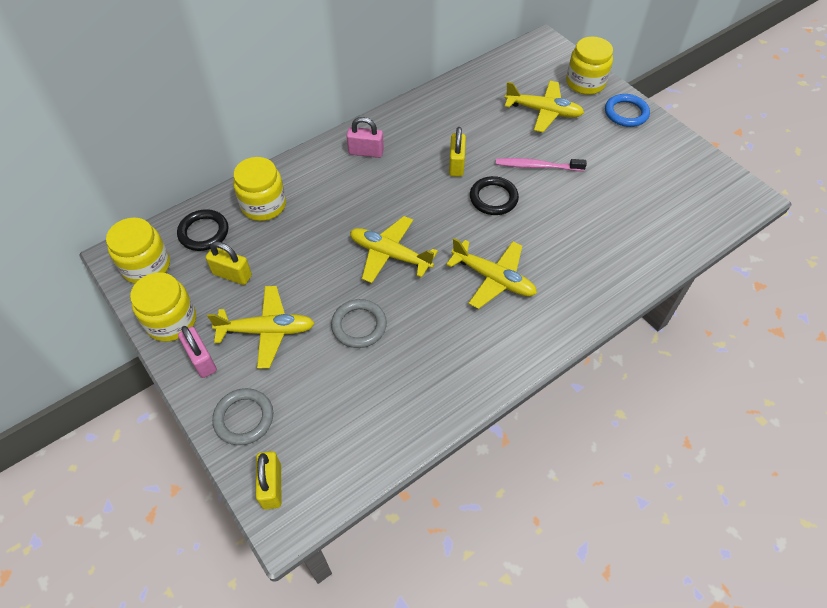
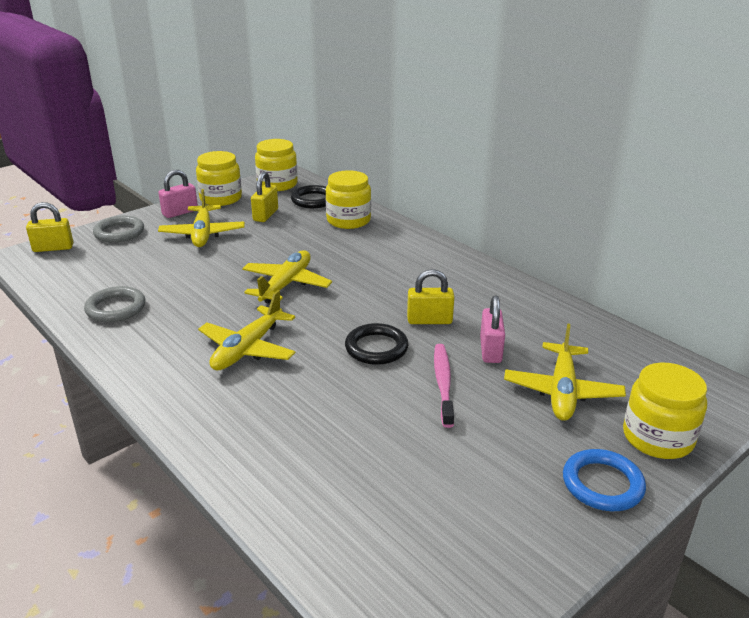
camera: 85 degrees right, 25 degrees down
(359, 325) = (199, 273): grey ring -> grey ring (116, 308)
(366, 152) = (434, 264): pink padlock -> pink padlock (490, 350)

